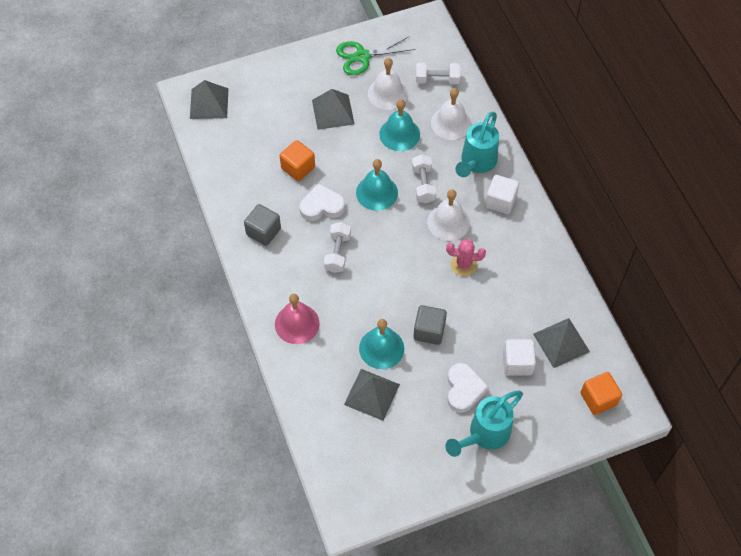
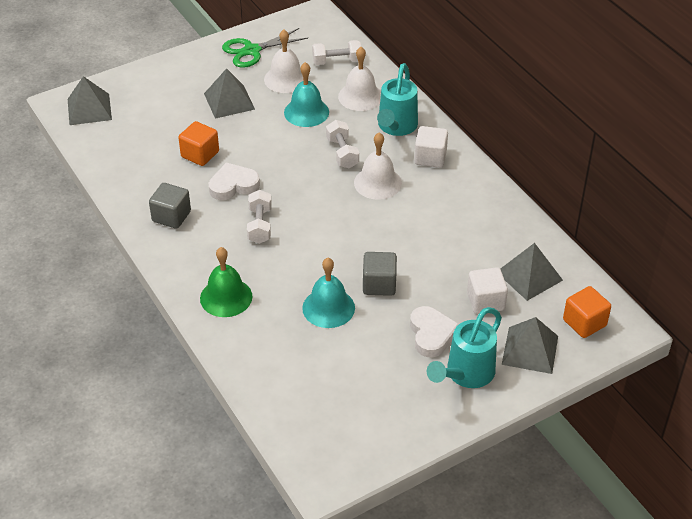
camera: 10 degrees left, 15 degrees down
(297, 323) = (226, 297): pink bell -> green bell
(372, 394) = (327, 353): grey pyramid -> grey pyramid (530, 350)
(377, 192) = (292, 166): turquoise bell -> none
(463, 265) = (403, 219): pink cactus -> none

